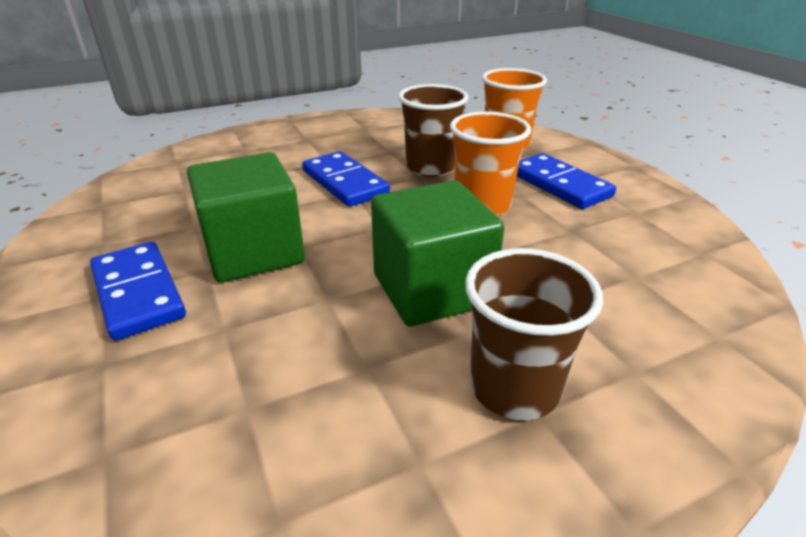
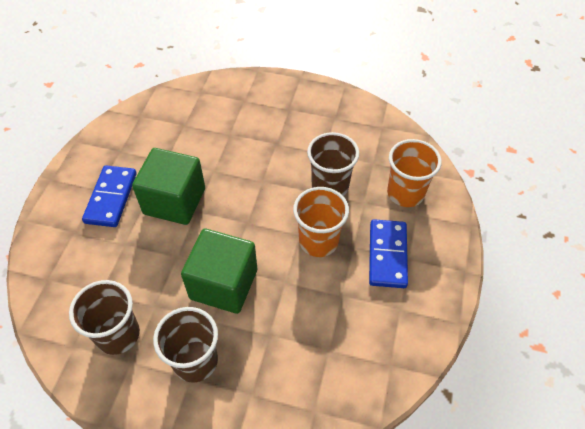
camera: 40 degrees right, 20 degrees up
(345, 182) = (267, 170): blue domino -> none
(348, 441) = (118, 334): none -> brown cup

